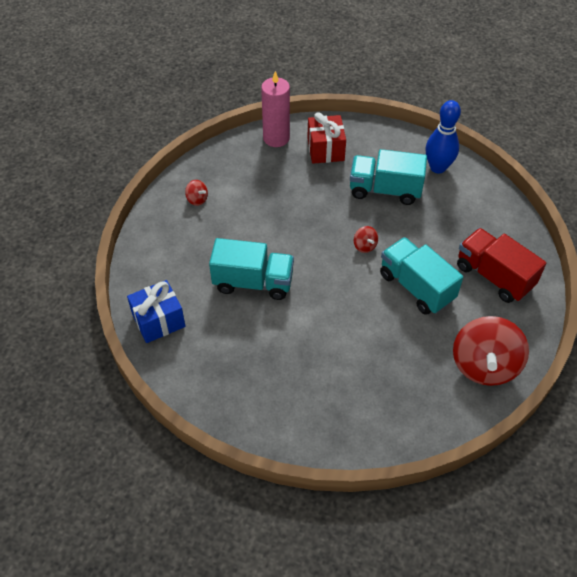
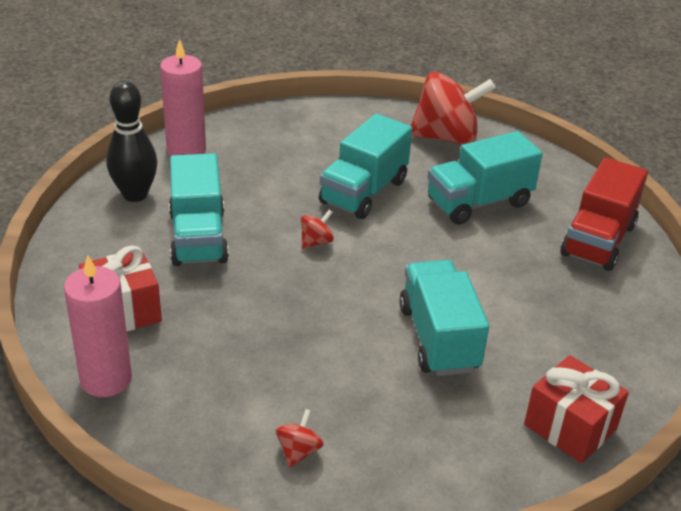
camera: 110 degrees left, 15 degrees down
(158, 320) = (570, 427): blue gift -> red gift
(387, 355) = (479, 202): none -> turquoise truck
(438, 167) = (135, 194): blue bowling pin -> black bowling pin
(488, 199) = (186, 150): none -> pink candle
(494, 276) = (316, 138): red truck -> red truck (598, 240)

